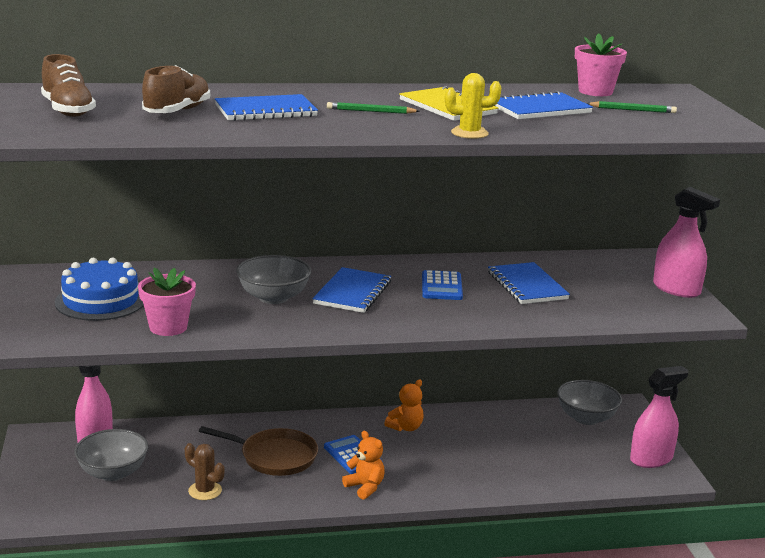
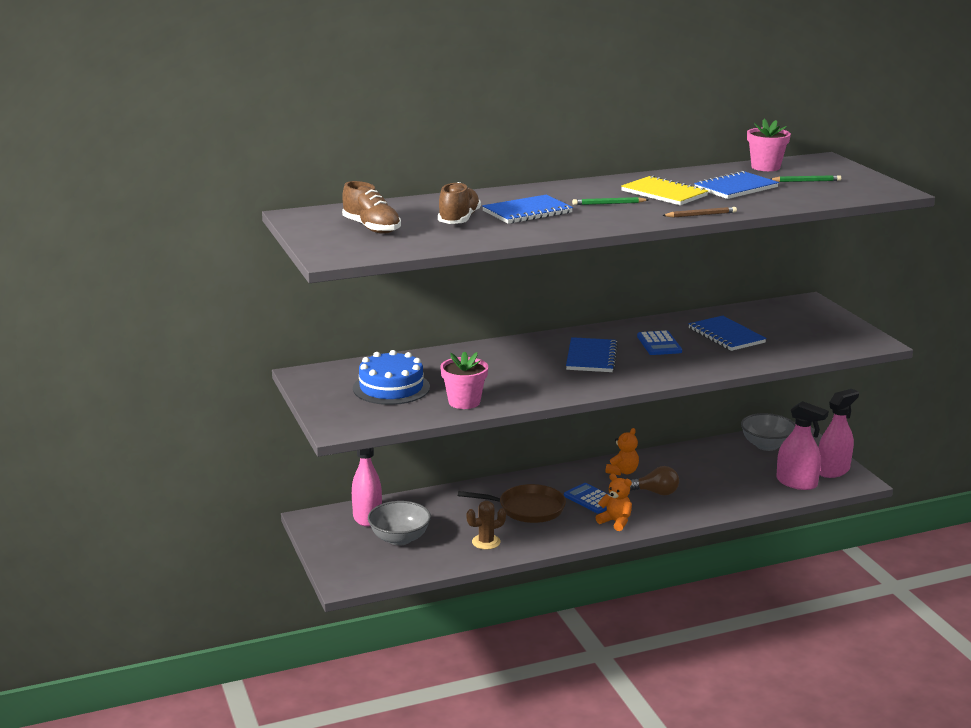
camera: 10 degrees left, 0 degrees up
(205, 491) = (486, 542): brown cactus -> brown cactus turned 45 degrees counterclockwise
(273, 297) = (530, 368): grey bowl -> none
(430, 458) = (656, 492): none -> brown light bulb
(469, 133) = (701, 215): yellow cactus -> brown pencil
(676, 289) = (844, 325): pink spray bottle -> pink spray bottle (796, 483)

